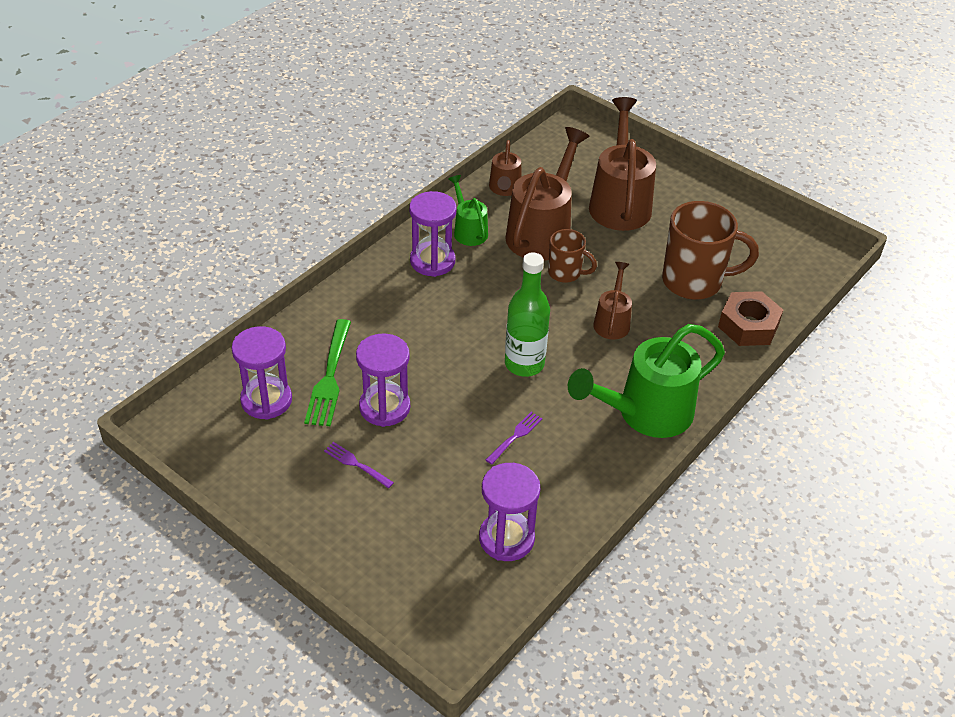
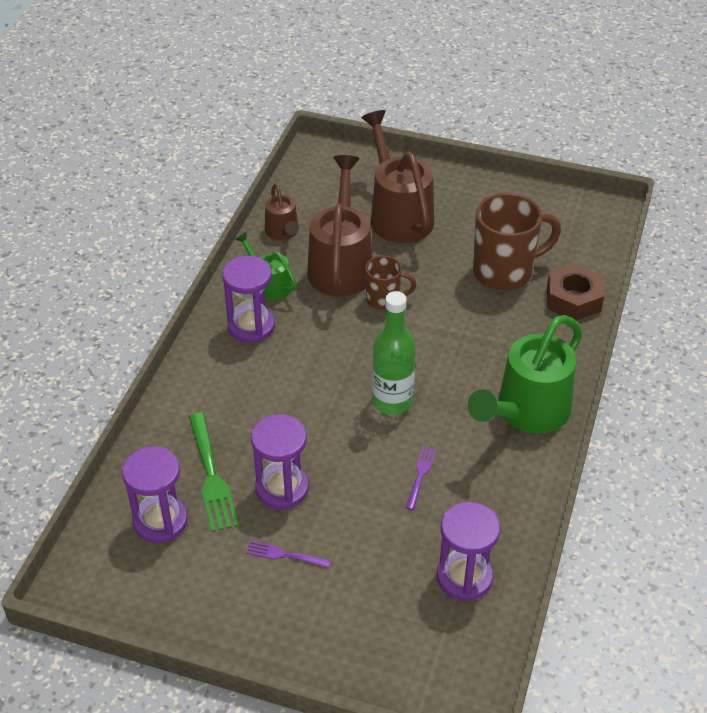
camera: 20 degrees left, 0 degrees up
(612, 321) = (451, 333): brown watering can -> none

